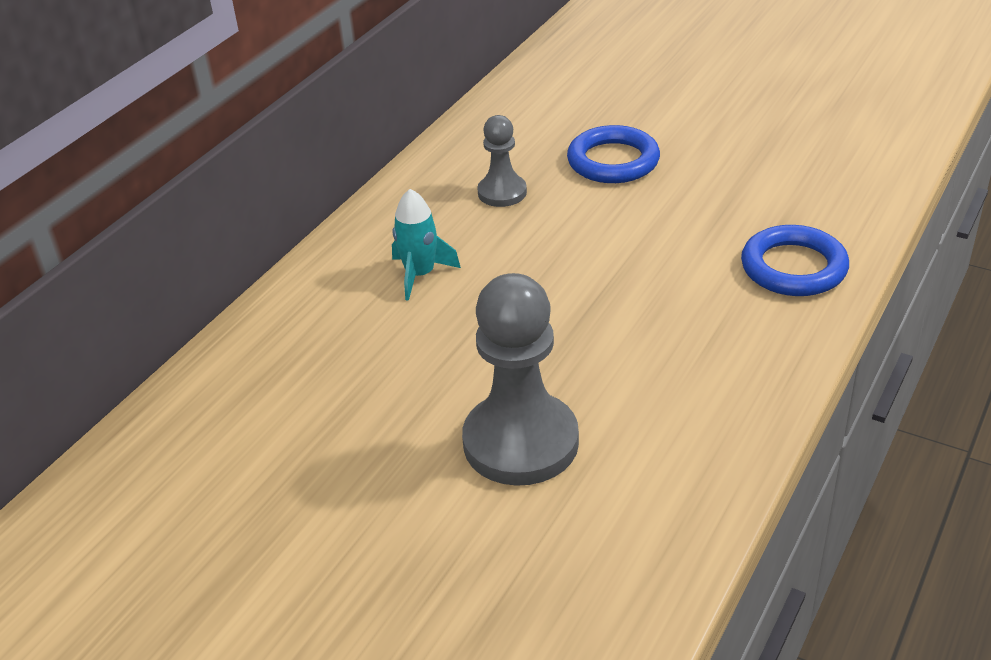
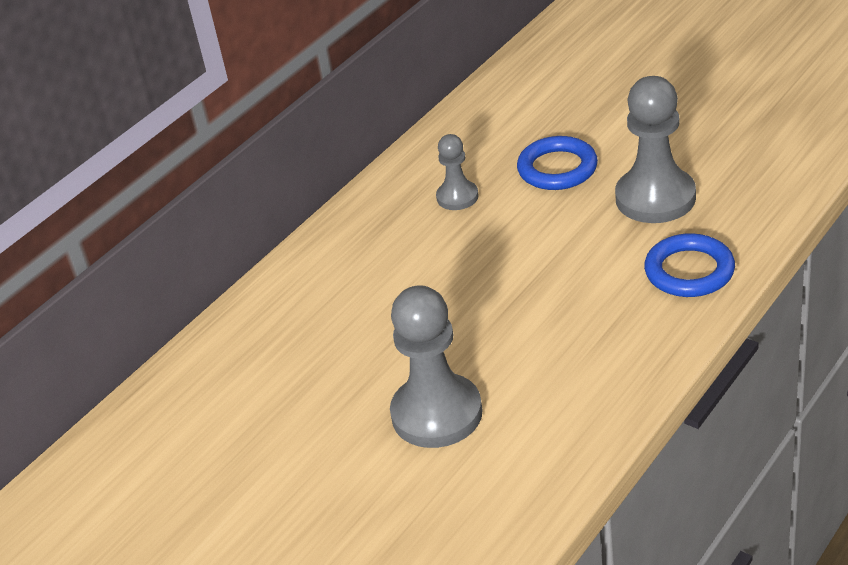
camera: 10 degrees right, 0 degrees up
(420, 275) = (378, 270): turquoise rocket -> none
(733, 190) = (655, 198): none -> grey pawn

